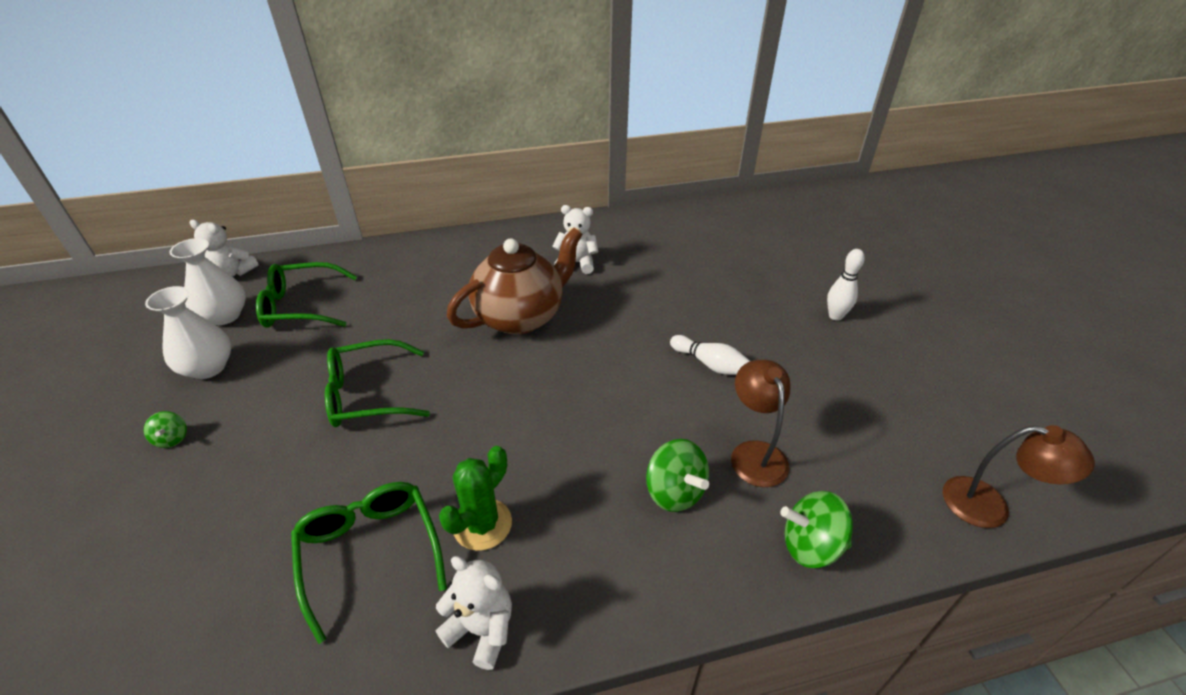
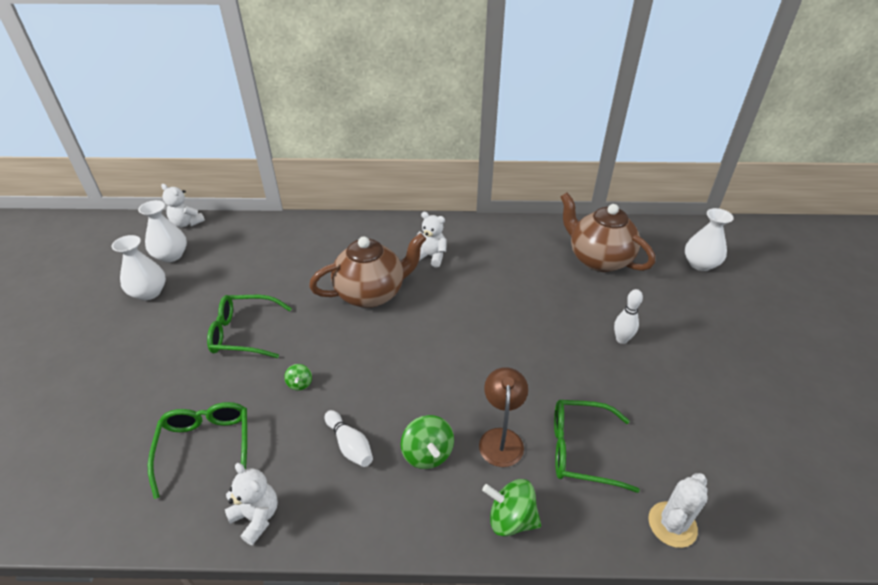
camera: 15 degrees right, 0 degrees up
(172, 439) = (112, 339): green spinning top -> green spinning top (300, 384)
(301, 306) = (222, 257): green glasses -> green glasses (580, 450)
(482, 524) = (284, 445): green cactus -> none
(710, 364) = (499, 360): white bowling pin -> white bowling pin (350, 445)
(769, 236) = (598, 259): none -> brown teapot
(877, 225) = (700, 264): none -> white vase
(989, 506) = (672, 524): brown lamp -> white cactus

